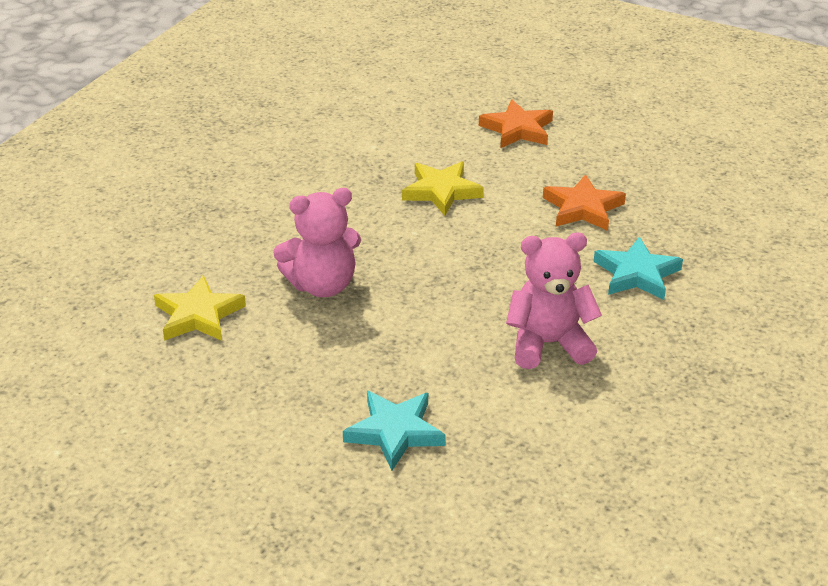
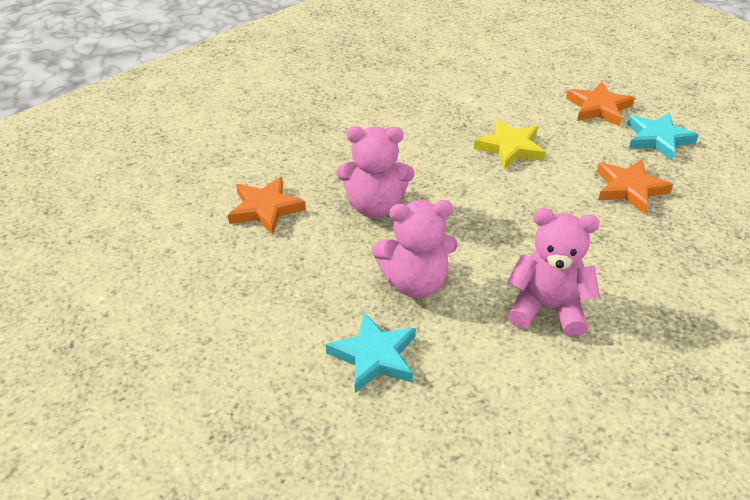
camera: 20 degrees right, 5 degrees up
(198, 315) = (265, 209): yellow star -> orange star
(403, 352) = (415, 283): none -> pink teddy bear
(636, 274) = (657, 261): turquoise star -> turquoise star (658, 139)

